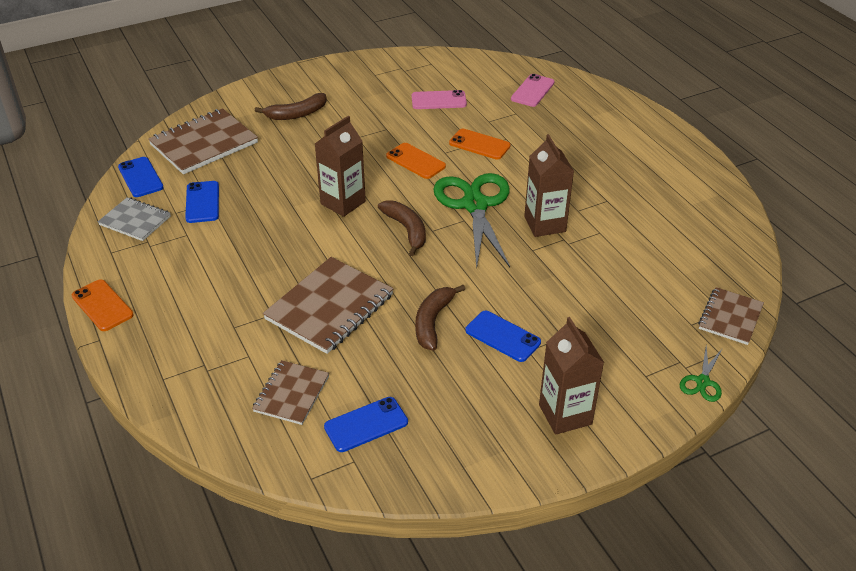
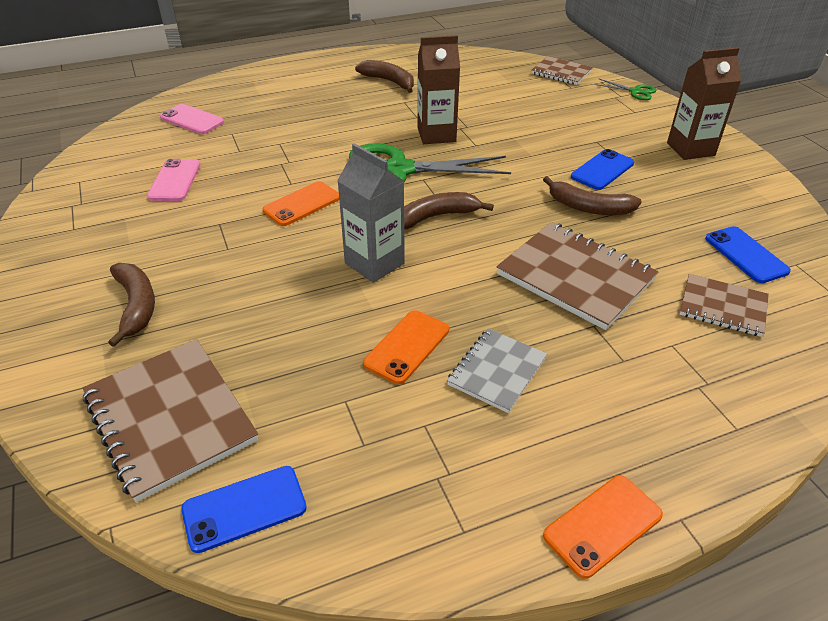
camera: 85 degrees left, 0 degrees up
(135, 221) = (378, 502): grey notebook -> grey notebook (497, 371)
(202, 202) = (343, 410): blue phone -> none
(343, 203) = (374, 263): brown carton -> grey carton
(479, 144) = (284, 160): orange phone -> orange phone (407, 347)
(648, 188) = (389, 81): none -> brown banana

